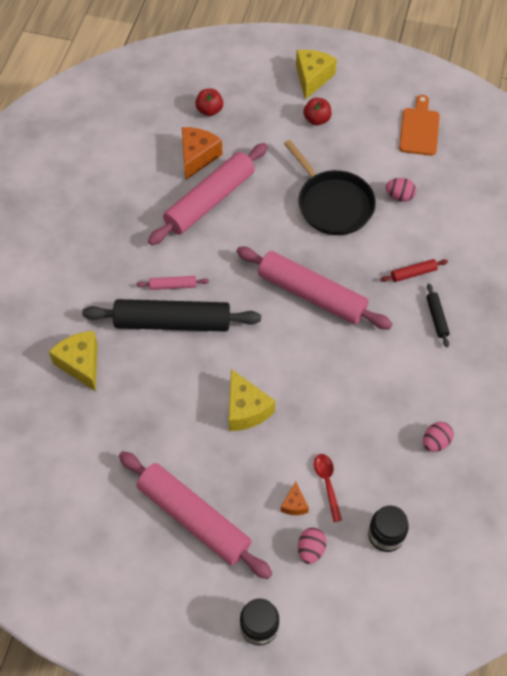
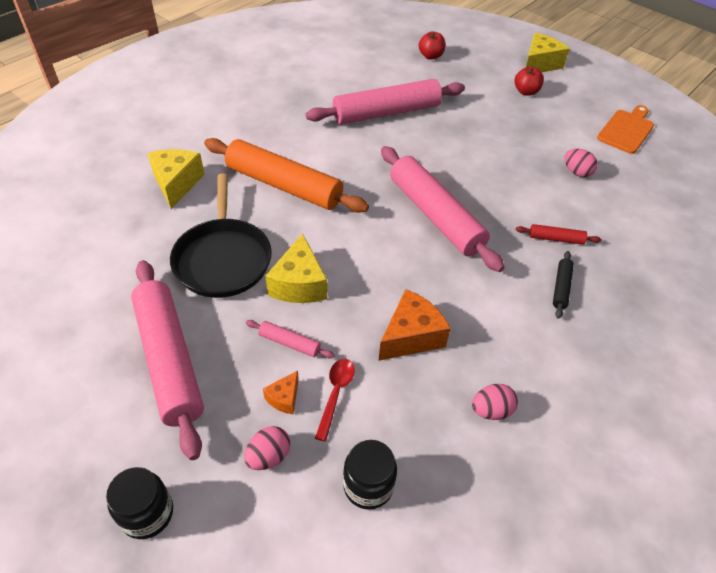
camera: 25 degrees right, 10 degrees down
(172, 323) = (283, 186): black rolling pin -> orange rolling pin
(173, 285) = (306, 159): pink rolling pin -> pink rolling pin (289, 343)
(197, 157) = (397, 81): orange cheese -> orange cheese (411, 336)
(332, 204) = (503, 154): black pan -> black pan (223, 258)

